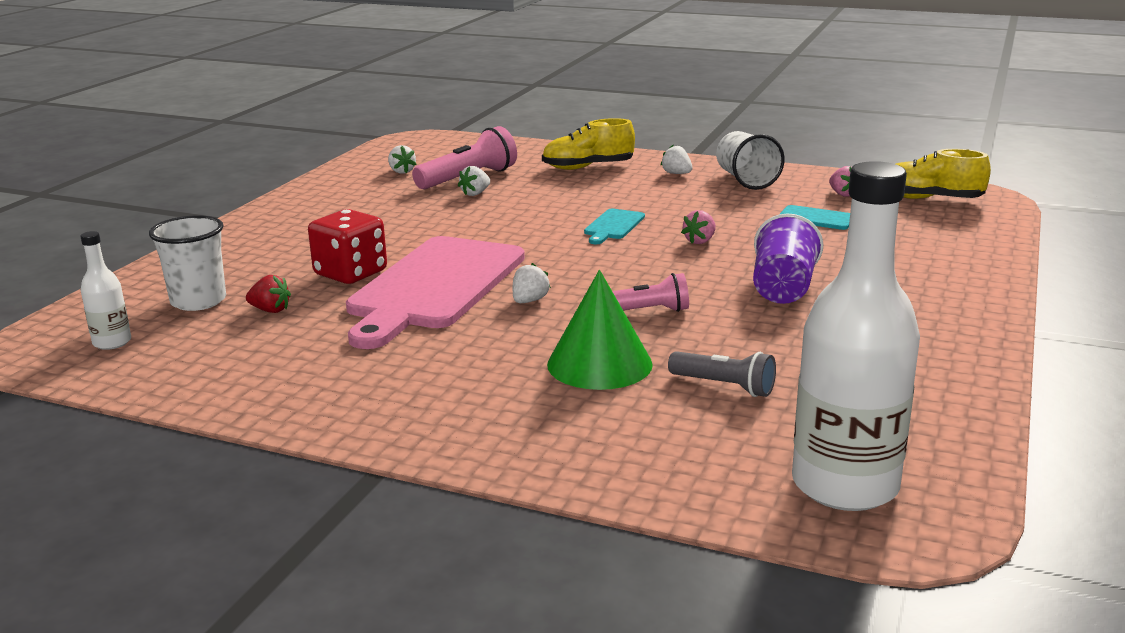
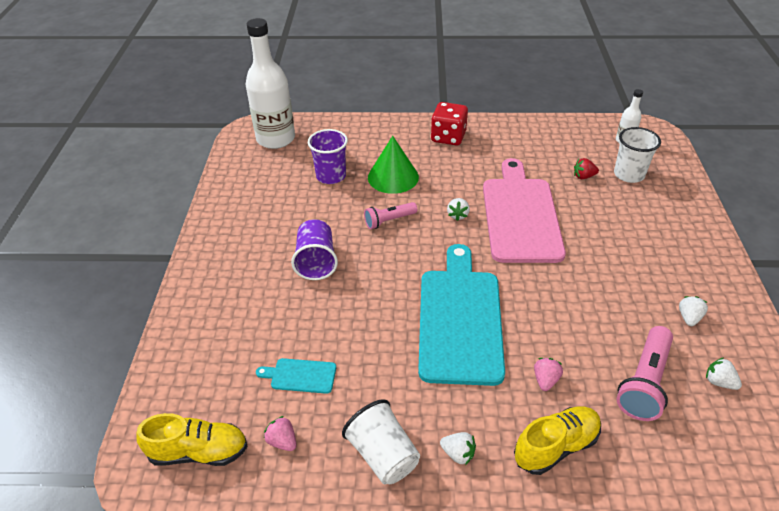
camera: 160 degrees right, 20 degrees up
(350, 273) = (580, 216): red dice -> red dice (448, 137)
(475, 193) = (609, 350): white strawberry -> white strawberry (689, 318)
(613, 226) = (460, 319): turquoise cutting board -> turquoise cutting board, size x2.42
(700, 241) = (386, 311): pink strawberry -> pink strawberry (545, 380)
(724, 386) = (331, 176): grey flashlight -> purple cup

